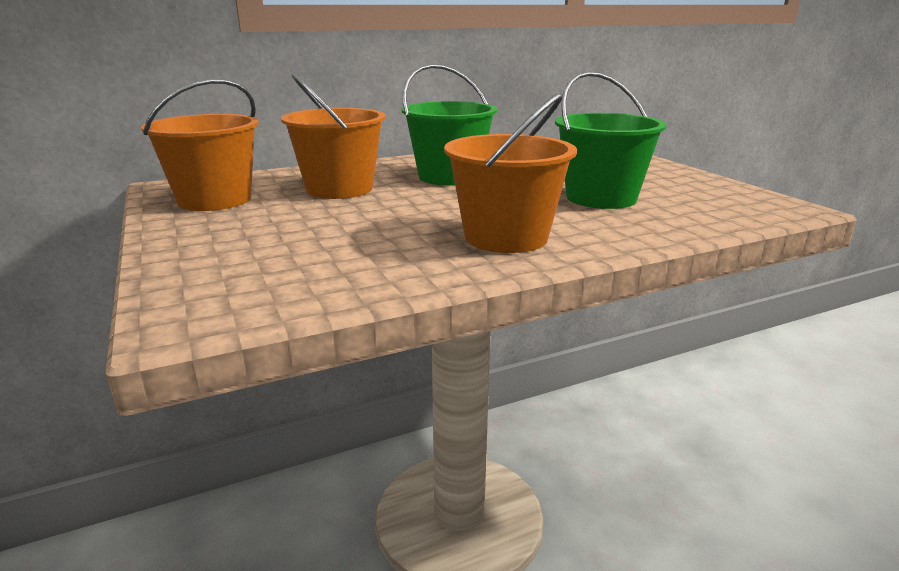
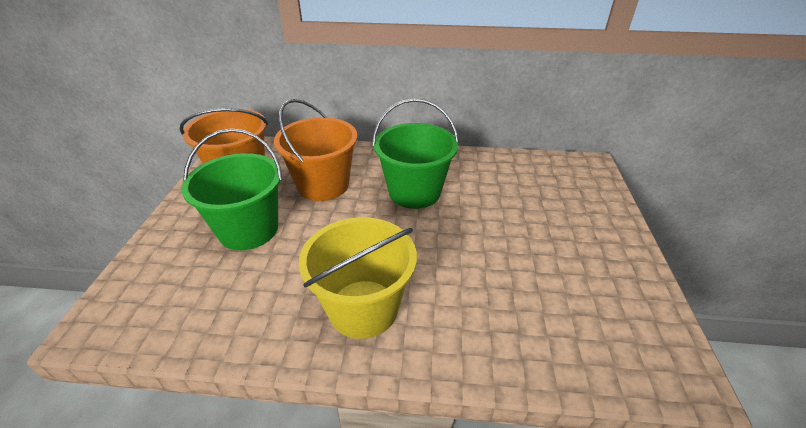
camera: 30 degrees right, 15 degrees up
(506, 237) = (363, 308): orange bucket -> yellow bucket
(601, 198) = (503, 275): green bucket -> green bucket (248, 230)

